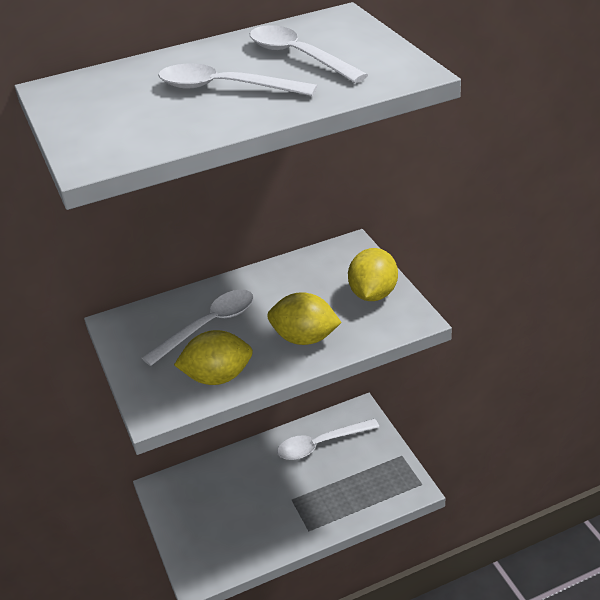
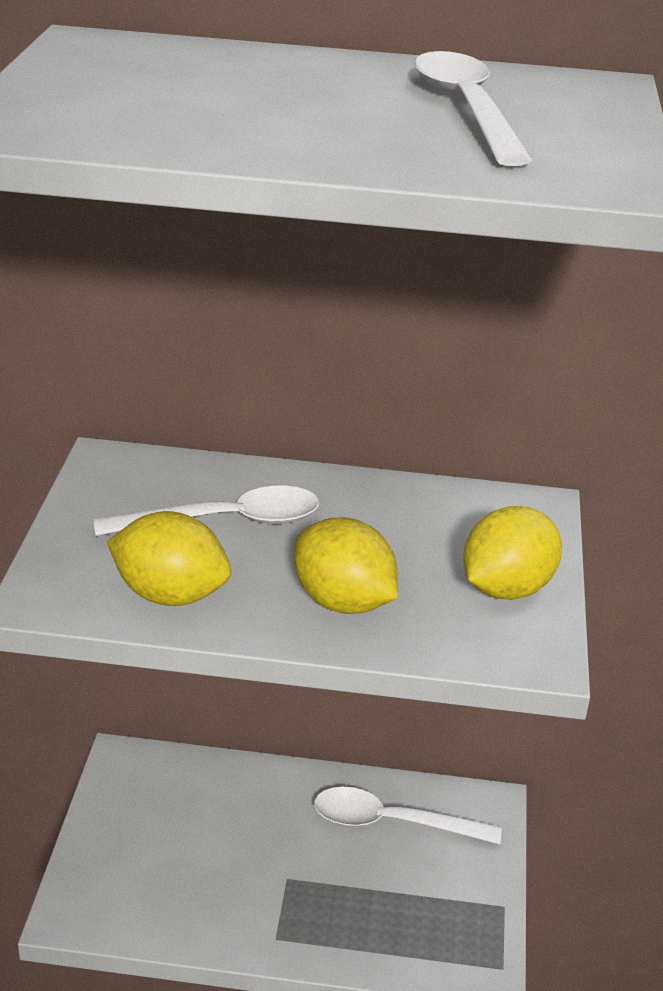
camera: 25 degrees right, 5 degrees down
(225, 88) = (306, 111): white spoon -> none

